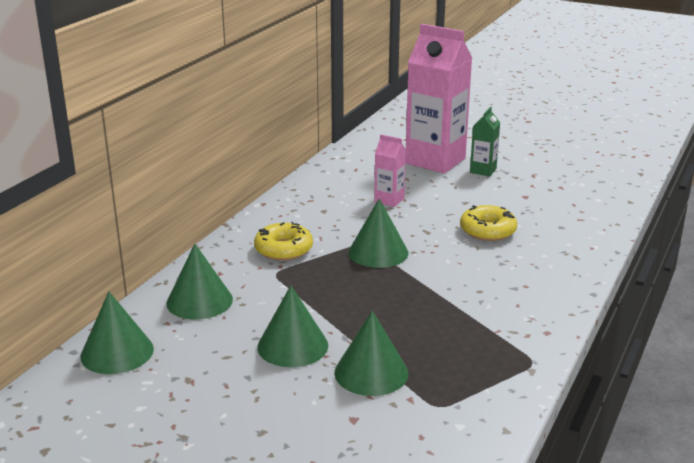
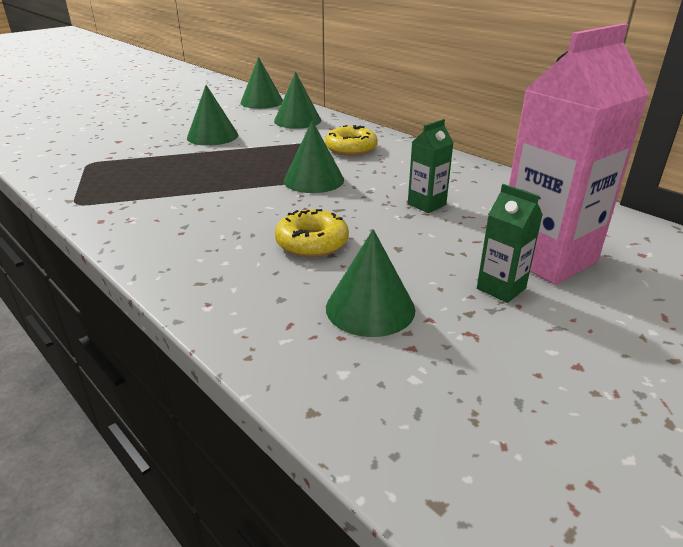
camera: 110 degrees right, 5 degrees up
(371, 372) = (152, 151): green cone -> green cone (370, 308)
(389, 200) = (426, 204): pink carton -> green carton

